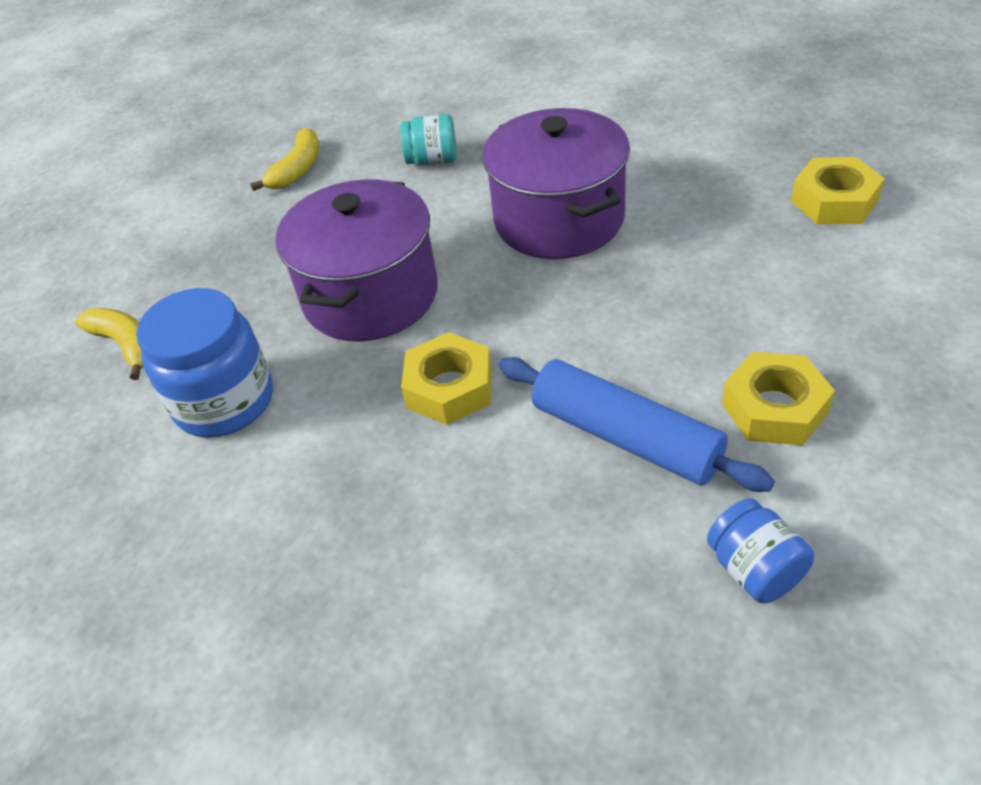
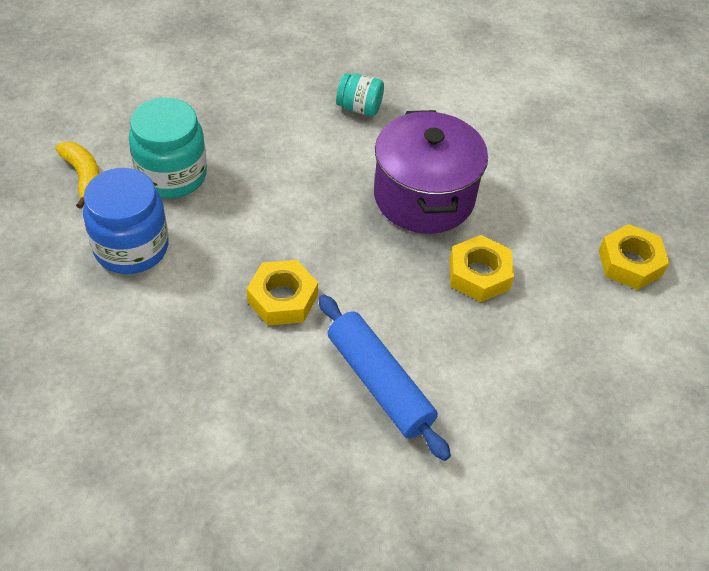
camera: 10 degrees right, 5 degrees up
(240, 304) = (171, 175): none -> turquoise jar
(297, 169) = (258, 76): yellow banana -> none
(370, 295) = (263, 205): purple pot -> none
(755, 570) = (410, 506): blue jar -> none
(774, 408) = (489, 404): yellow nut -> yellow nut (479, 274)

